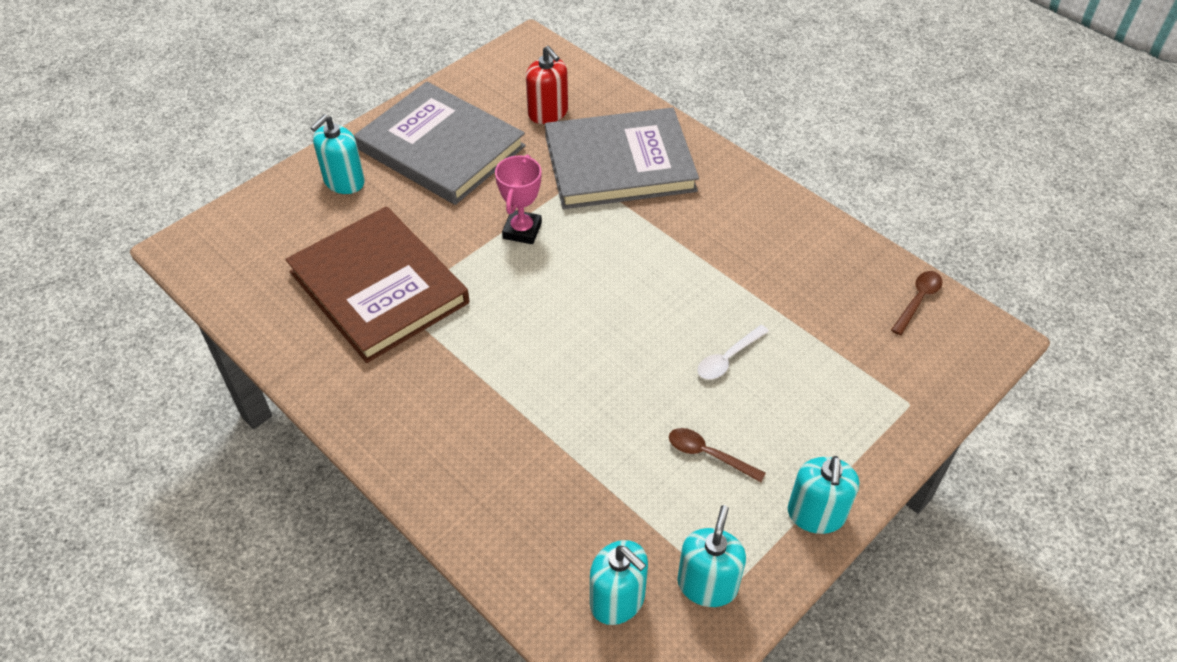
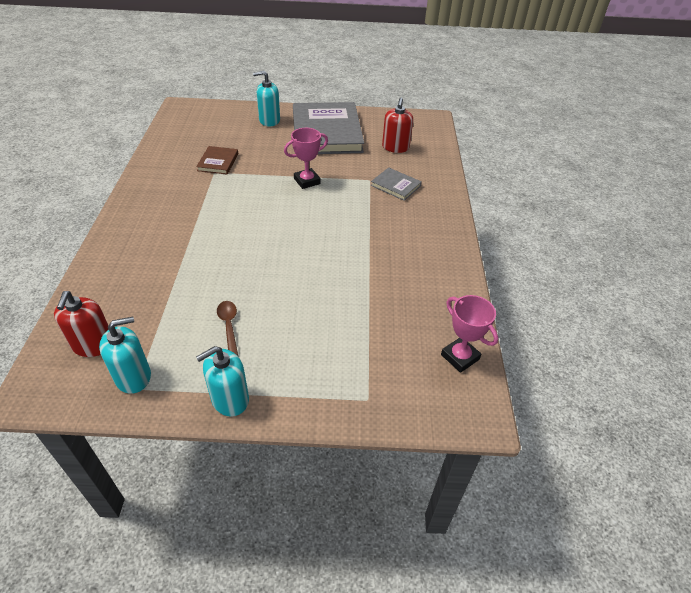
camera: 45 degrees right, 5 degrees down
(378, 287) = (218, 162): brown book -> brown book, size x0.44
(617, 600) = (93, 345): turquoise soap dispenser -> red soap dispenser
(619, 163) = (395, 186): grey book -> grey book, size x0.44
(727, 359) = (308, 297): white spoon -> none
(918, 300) = (460, 357): brown spoon -> pink trophy

